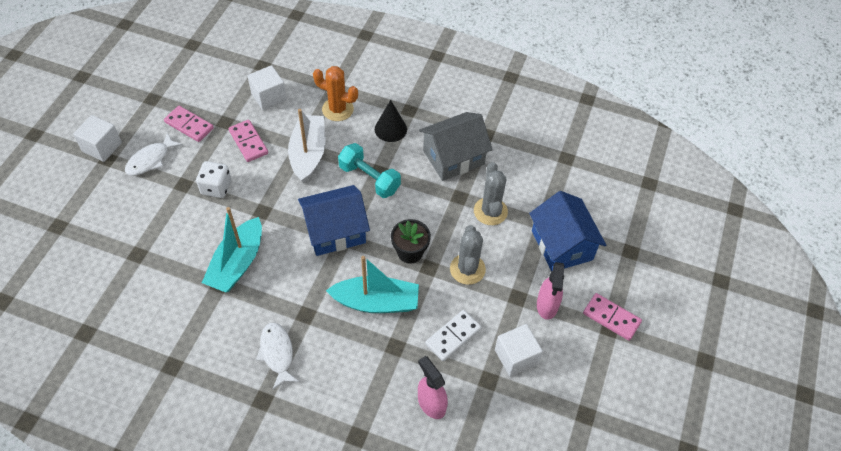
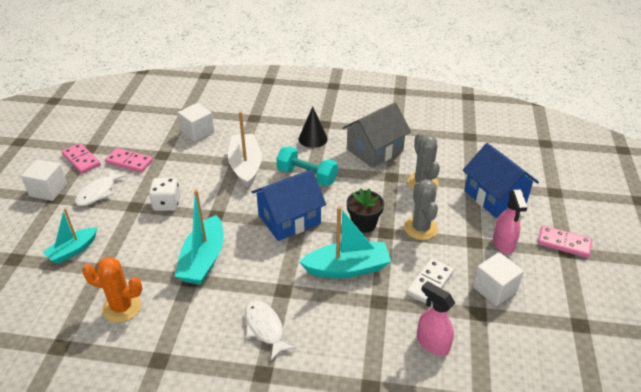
camera: 10 degrees left, 15 degrees down
(114, 227) = (73, 250): none -> turquoise boat
(248, 142) = (188, 166): pink domino -> pink domino (81, 160)
(337, 109) = (261, 132): orange cactus -> orange cactus (122, 307)

